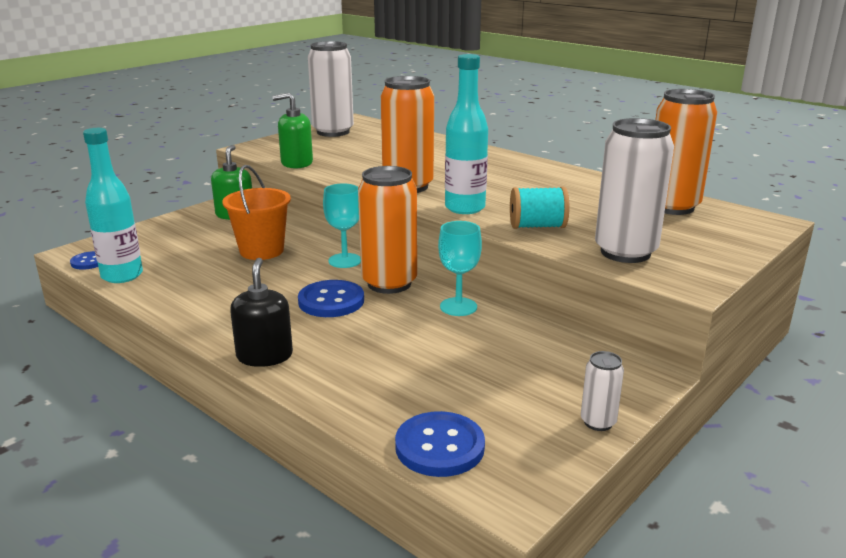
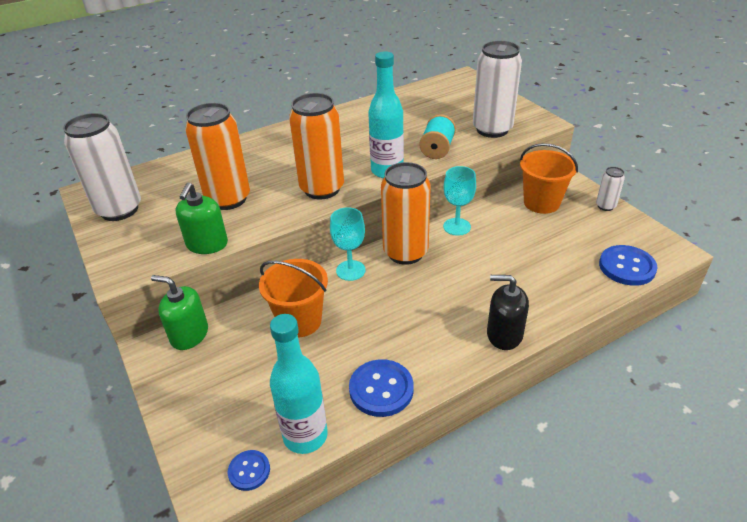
camera: 70 degrees left, 15 degrees up
(331, 301) = (424, 288): blue button -> blue button (381, 389)
(560, 362) = (541, 203): none -> orange bucket
(672, 207) = (426, 97): orange can -> orange can (228, 199)

